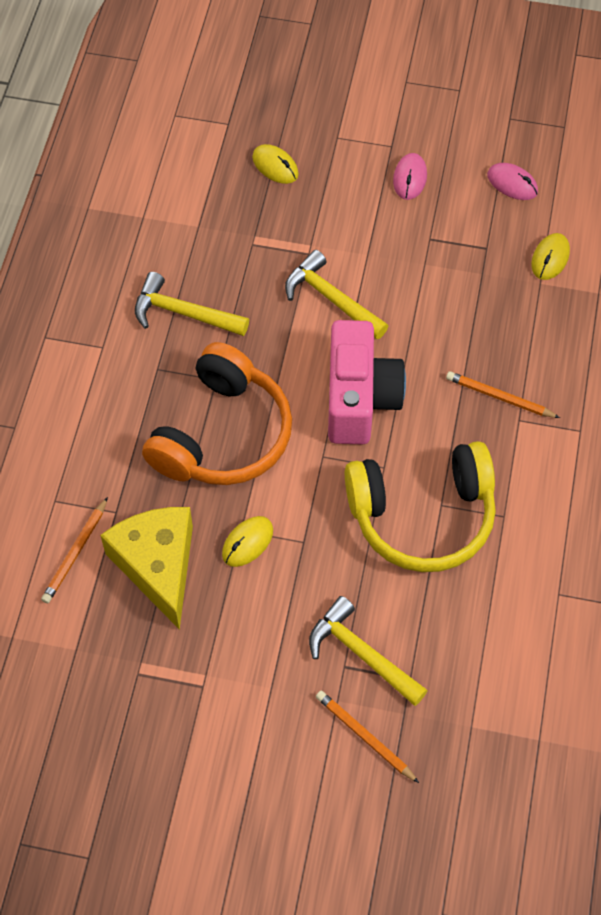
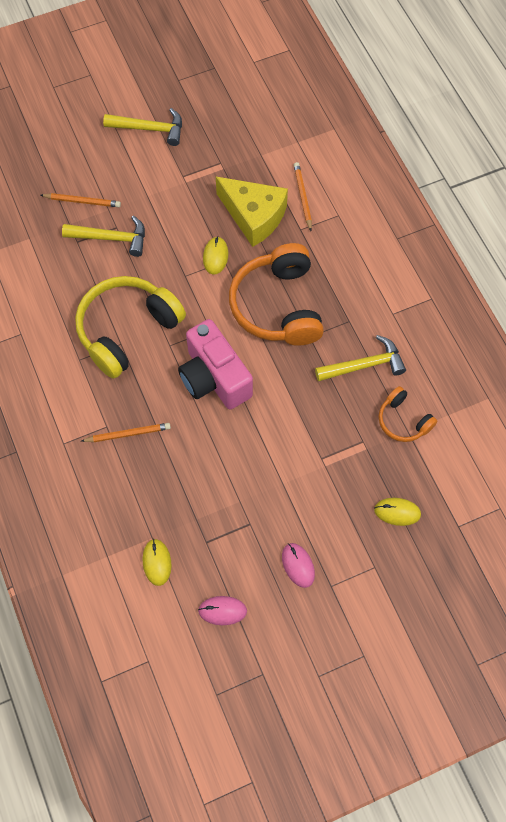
camera: 145 degrees right, 5 degrees up
(194, 238) = (403, 421): none -> orange headphones
(331, 299) = (281, 434): yellow hammer -> yellow hammer (149, 129)

